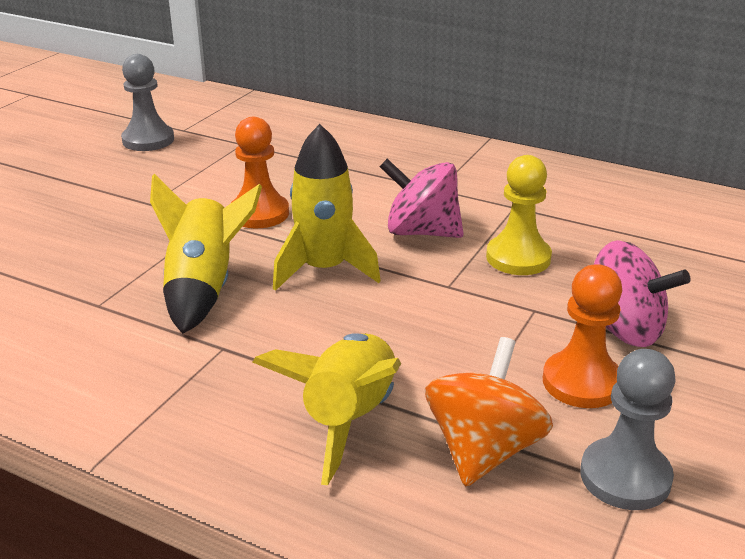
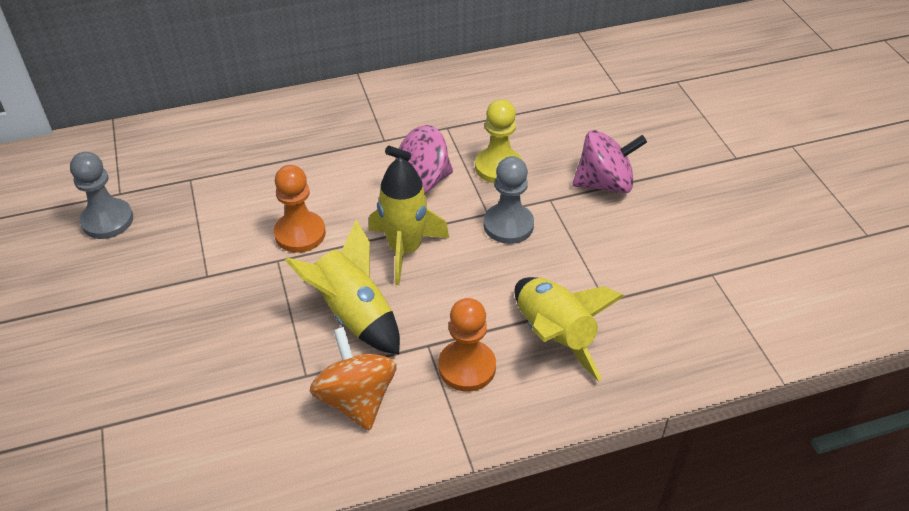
camera: 45 degrees left, 15 degrees up
(483, 450) = (632, 304): orange spinning top -> orange spinning top (356, 399)
(582, 382) = (625, 231): orange pawn -> orange pawn (467, 367)
(625, 477) = (700, 272): grey pawn -> grey pawn (508, 225)

